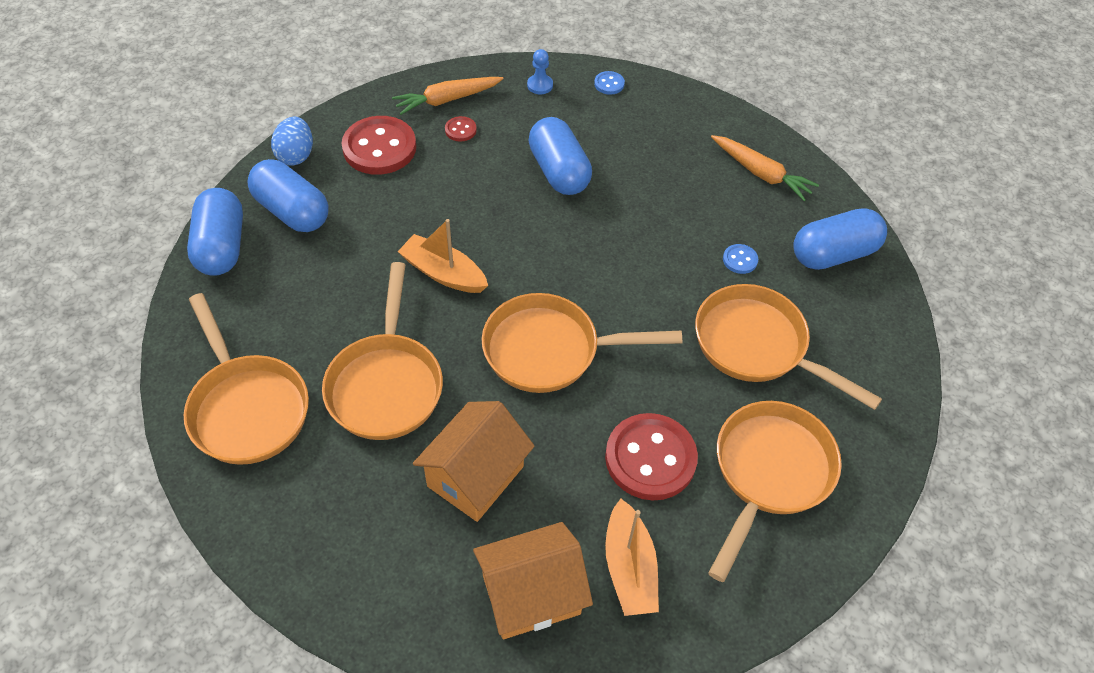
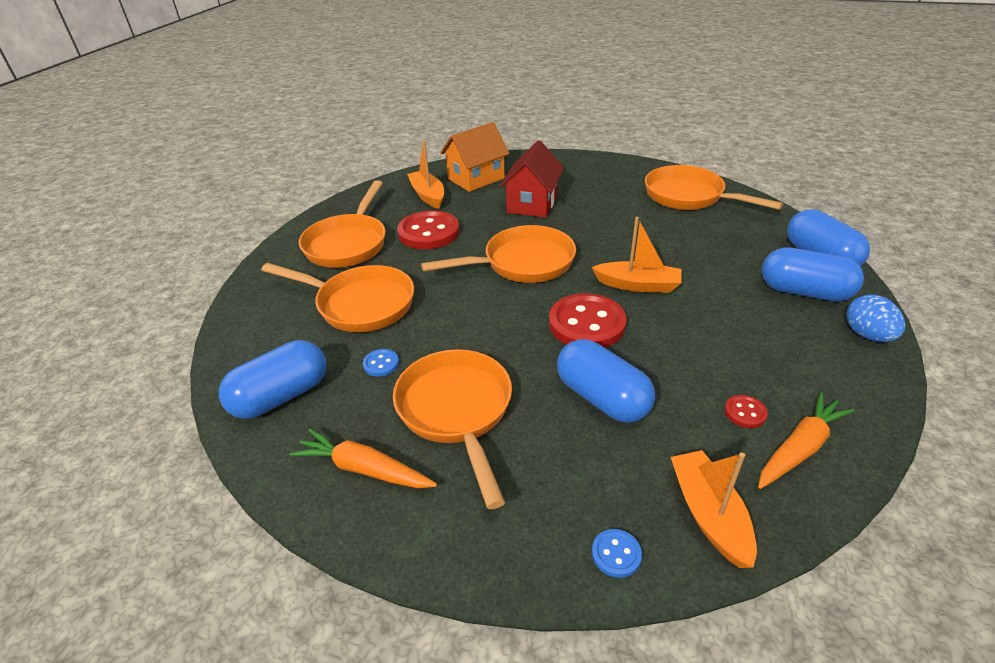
camera: 165 degrees right, 15 degrees down
(379, 148) = (803, 366): red button -> red button (587, 324)
(386, 384) = (619, 223): orange pan -> orange pan (457, 411)
(475, 476) = (532, 204): orange house -> red house
(540, 85) = (709, 514): blue pawn -> orange boat

